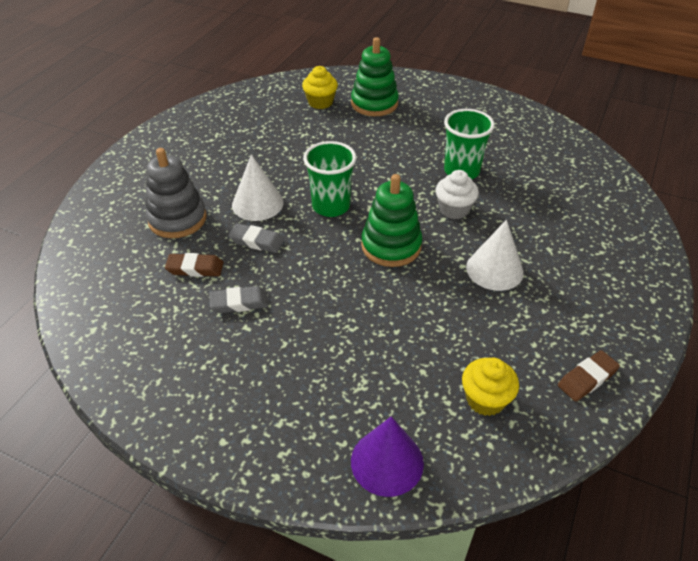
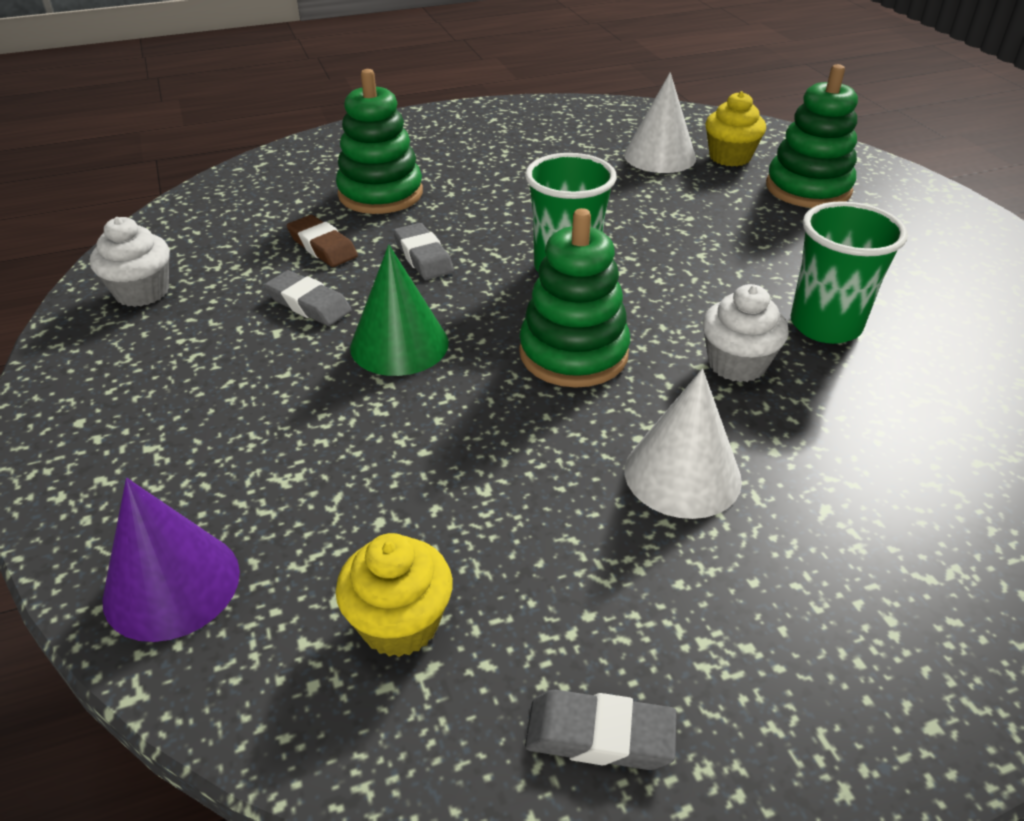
camera: 45 degrees right, 5 degrees down
(135, 359) = (142, 292): none -> white cupcake
(177, 219) = (380, 194): grey stacking toy -> green stacking toy
(257, 203) = (484, 222): white cone -> white cone (660, 156)
(314, 292) = (399, 344): none -> green cone
(587, 378) = (599, 735): brown eraser -> grey eraser

